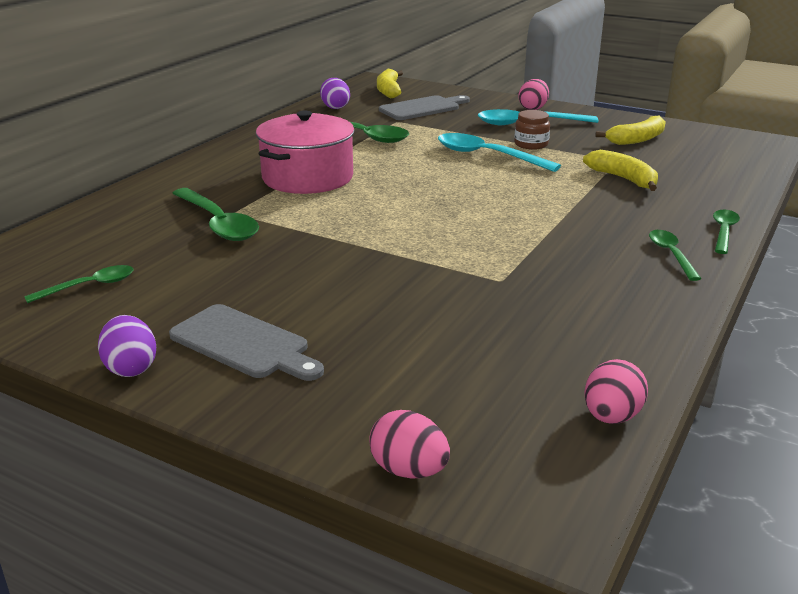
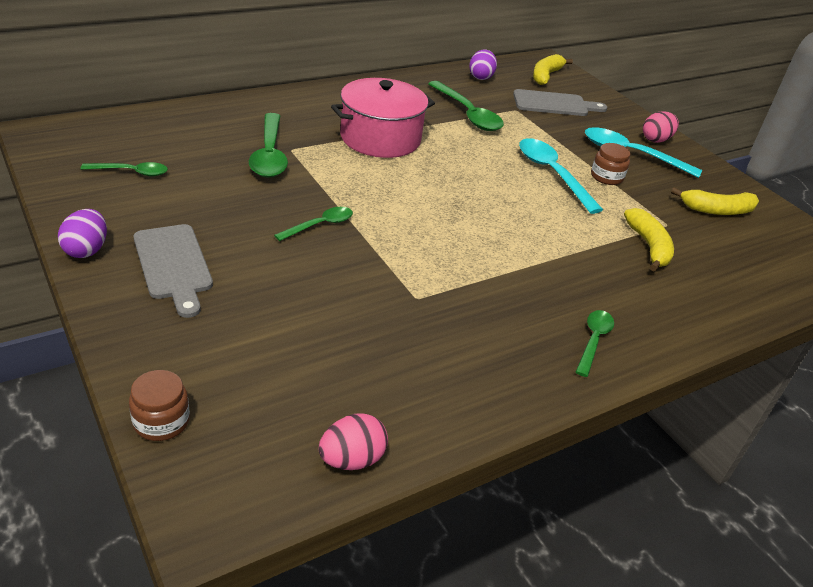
camera: 25 degrees right, 10 degrees up
(409, 470) = (161, 421): pink egg -> brown jar
(723, 232) = (674, 340): green spoon -> green spoon (320, 225)

